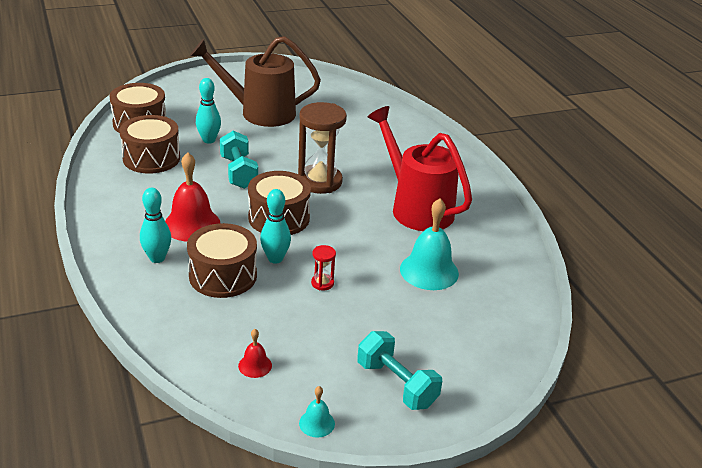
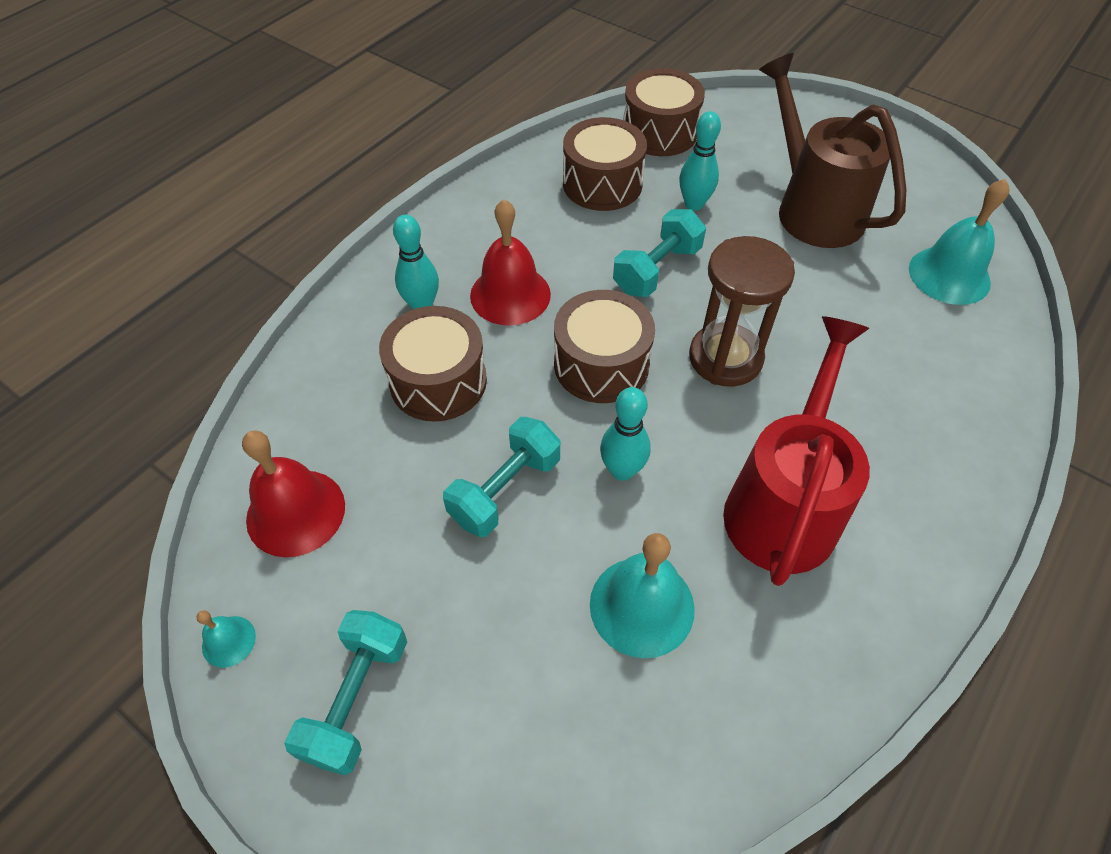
camera: 60 degrees right, 20 degrees up
(255, 365) = (296, 512): red bell -> red bell, size x2.05
(275, 259) = (513, 411): turquoise bowling pin -> turquoise bowling pin (622, 470)
(322, 283) = (505, 490): red hourglass -> turquoise dumbbell
(345, 104) = (949, 275): none -> turquoise bell

